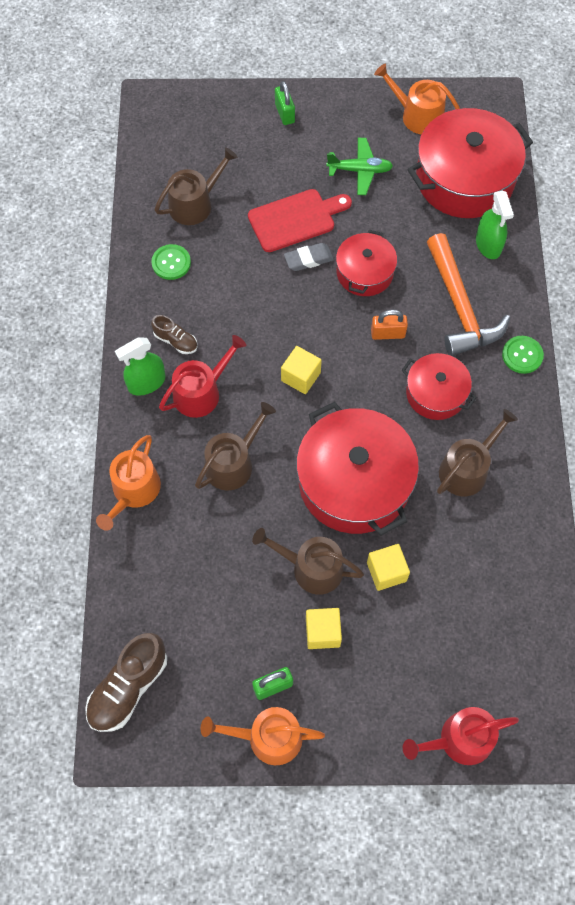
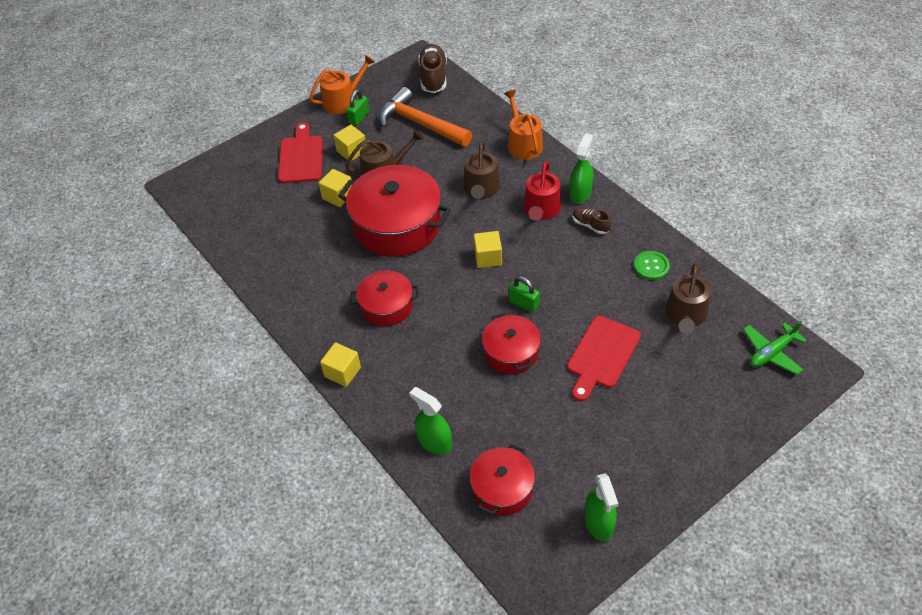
camera: 145 degrees right, 15 degrees down
(176, 341) = (590, 225): brown shoe -> brown shoe turned 45 degrees clockwise
(284, 113) = (708, 438): green padlock -> green padlock (523, 303)
(308, 259) = (561, 333): grey eraser -> none
(360, 170) = (595, 431): green plane -> green plane (772, 353)
(387, 671) = (301, 157): none -> red cutting board
(388, 333) = (454, 322): orange padlock -> none
(417, 115) = (599, 523): orange watering can -> green spray bottle
(459, 306) = (417, 376): orange hammer -> orange hammer (420, 124)
(459, 740) = (238, 154): red watering can -> none
(465, 179) = (502, 488): red pot -> red pot, size x0.56
(467, 469) = (329, 276): brown watering can -> none
(522, 355) = (342, 372): green button -> yellow cube

